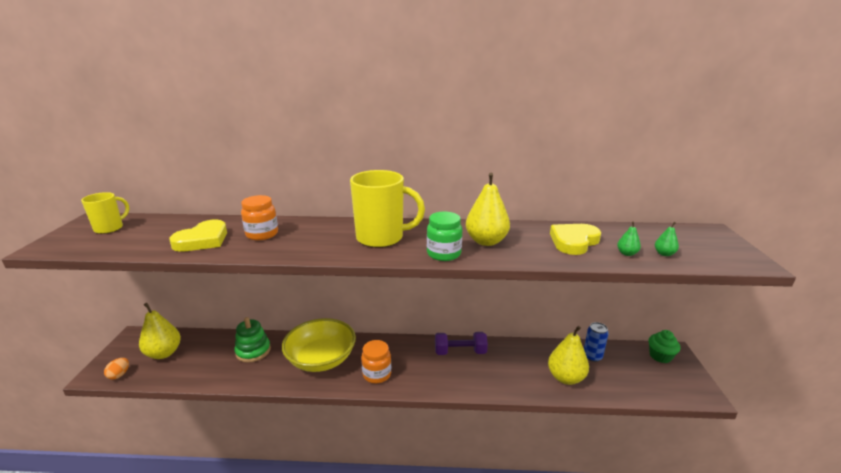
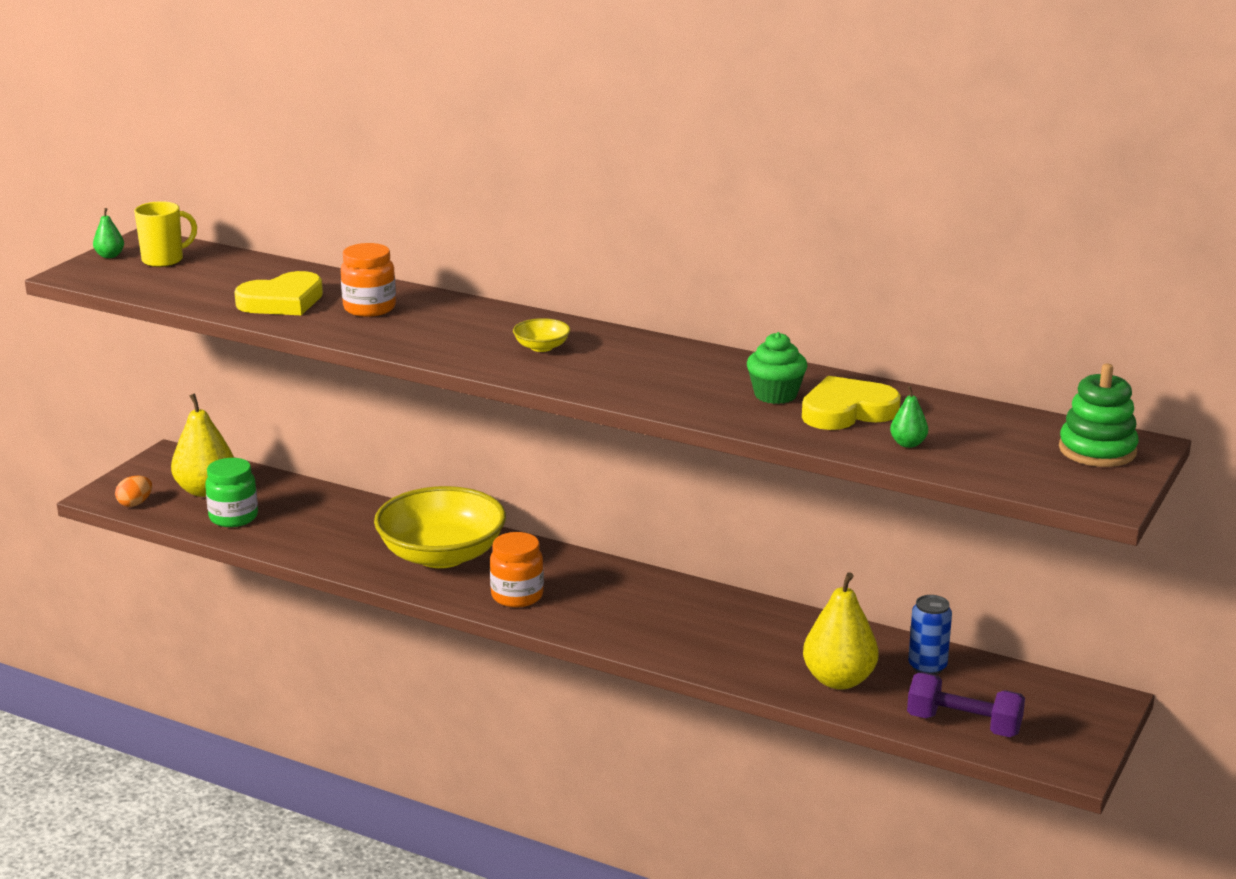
camera: 25 degrees right, 0 degrees up
(253, 351) = (340, 519): green stacking toy -> green stacking toy (1097, 450)
(381, 238) = (541, 347): yellow mug -> yellow bowl
(444, 254) = (611, 387): green jar -> green jar (233, 517)
(460, 352) = (685, 602): purple dumbbell -> purple dumbbell (963, 725)
(486, 241) = (701, 383): yellow pear -> none
(660, 356) = (1065, 699): green cupcake -> green cupcake (775, 395)
(664, 254) = (972, 457): green pear -> green pear (110, 256)

